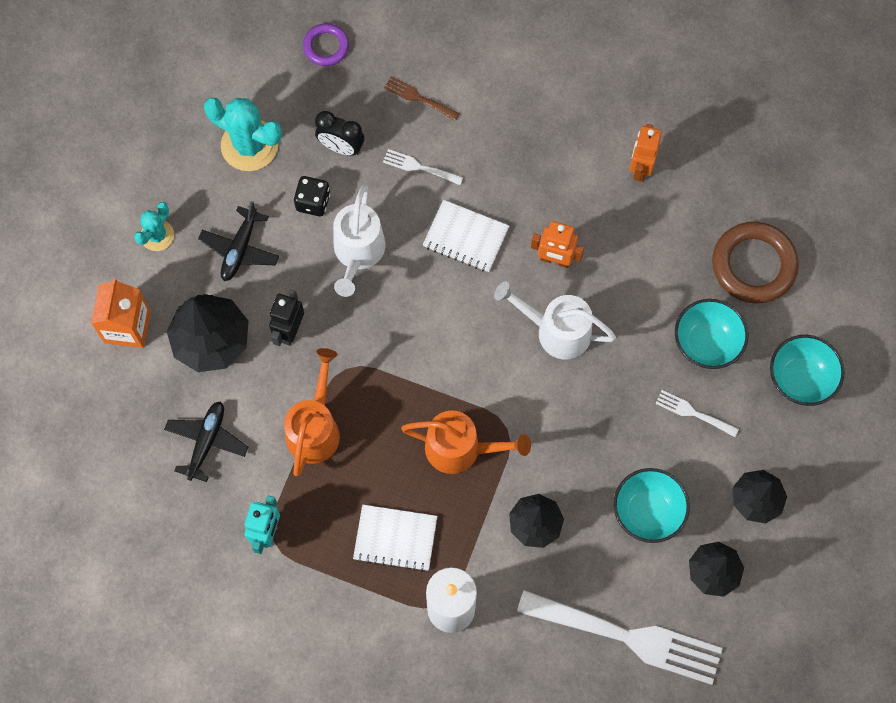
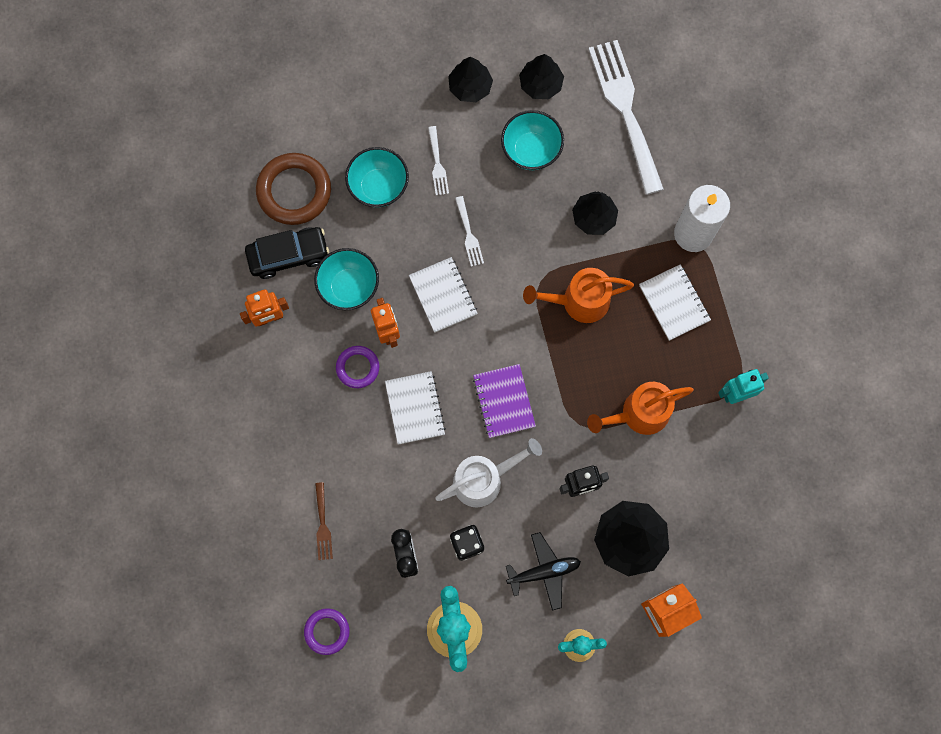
camera: 125 degrees left, 5 degrees up
(206, 442) = (706, 484): black plane -> none
(415, 317) = (503, 401): none -> purple notebook
(419, 167) = (382, 483): white fork -> white fork (469, 234)
(461, 449) = (578, 302): orange watering can -> orange watering can turned 75 degrees counterclockwise
(539, 213) = (358, 367): none -> purple ring
(555, 331) = (443, 295): white watering can -> white notebook
(691, 221) = (288, 255): none -> black car
(800, 379) = (361, 109): turquoise bowl -> turquoise bowl (349, 287)

